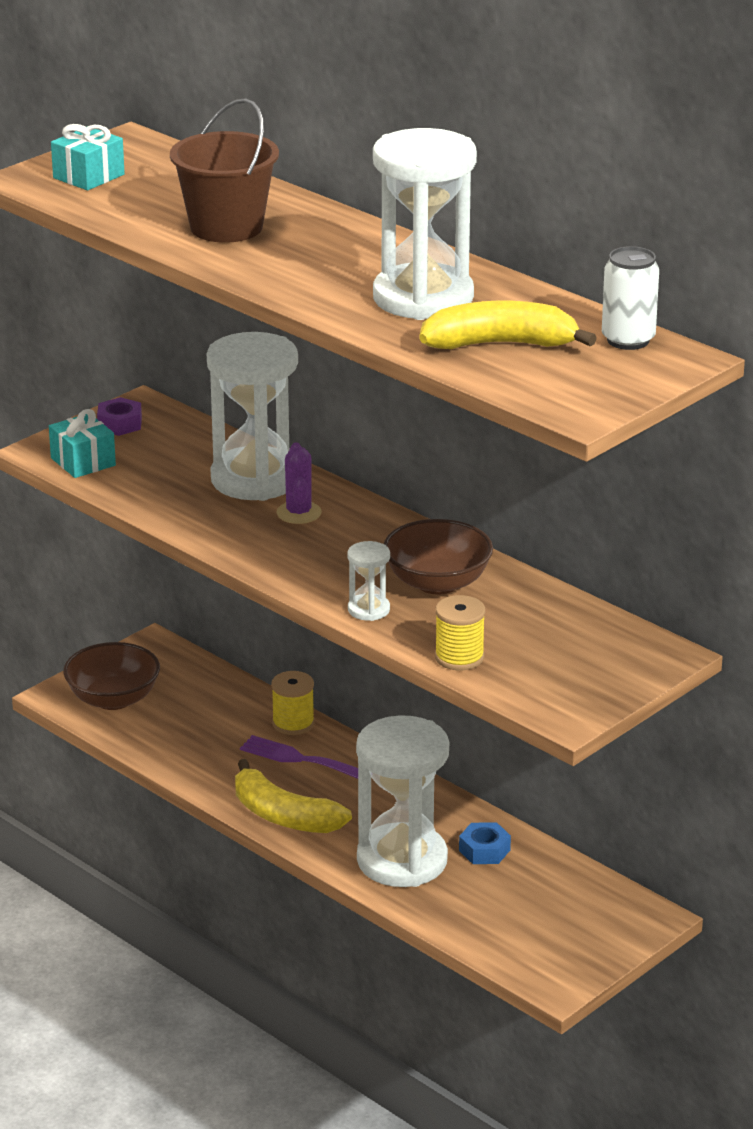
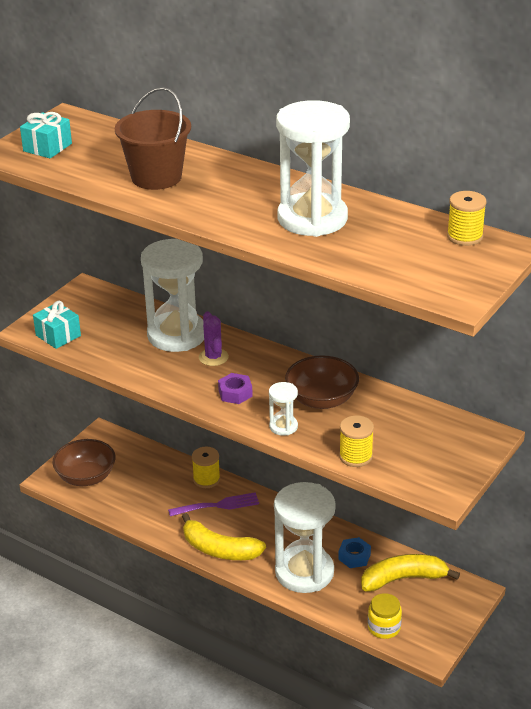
camera: 10 degrees left, 5 degrees up
(120, 424) = (75, 304): purple nut -> purple nut (235, 393)
(300, 759) = (218, 505): purple fork -> purple fork turned 150 degrees clockwise
(497, 945) = (384, 627): none -> yellow jar
(500, 344) = (380, 250): yellow banana -> yellow banana (403, 579)
(628, 340) = (464, 236): white can -> yellow spool

